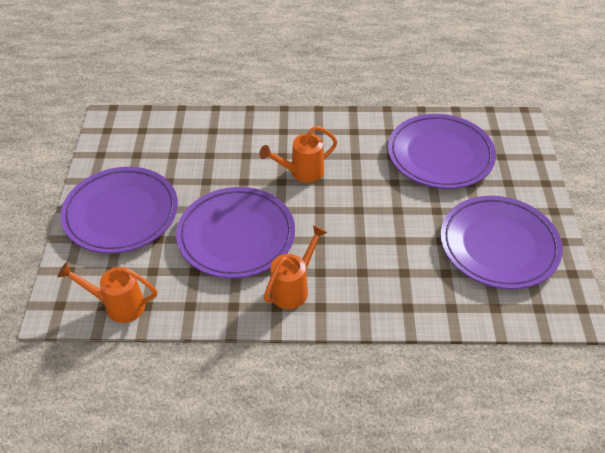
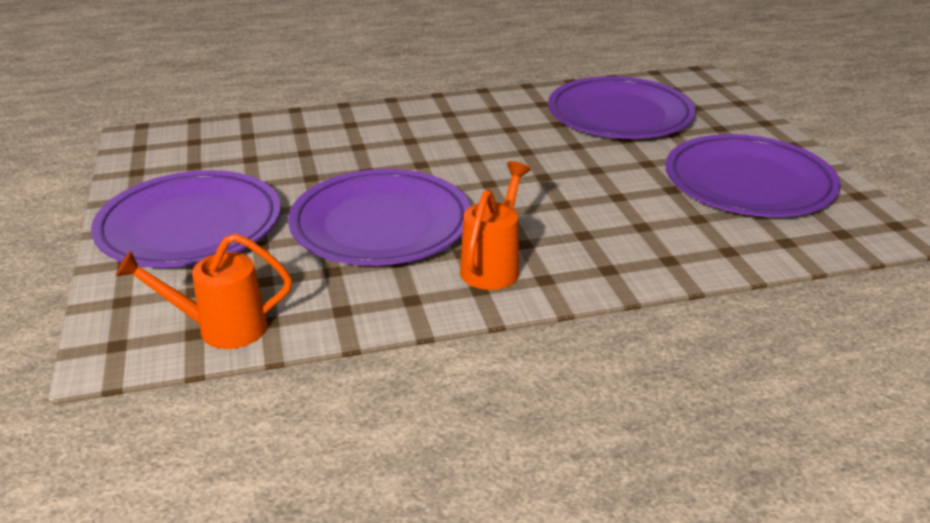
camera: 15 degrees left, 15 degrees down
(302, 172) = (445, 152): orange watering can -> none

